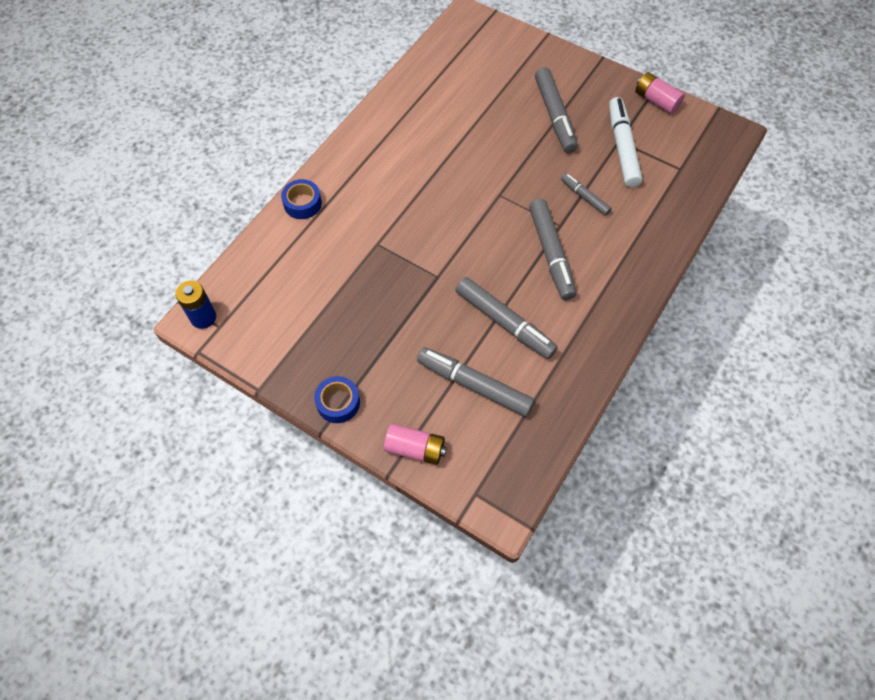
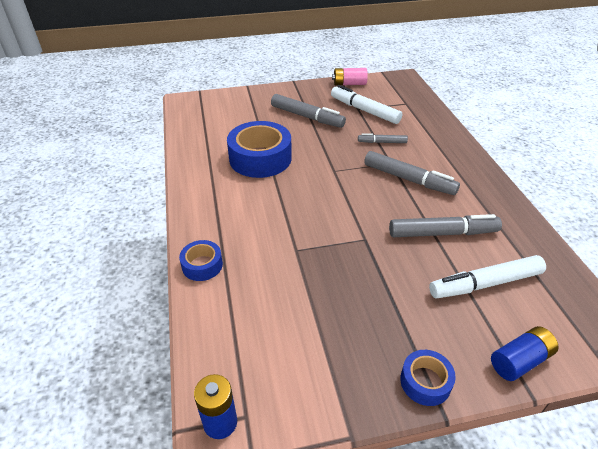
camera: 45 degrees left, 20 degrees down
(415, 449) = (520, 361): pink battery -> blue battery
(454, 135) = (260, 158): none -> blue tape
(474, 385) = (485, 283): grey marker -> white marker

